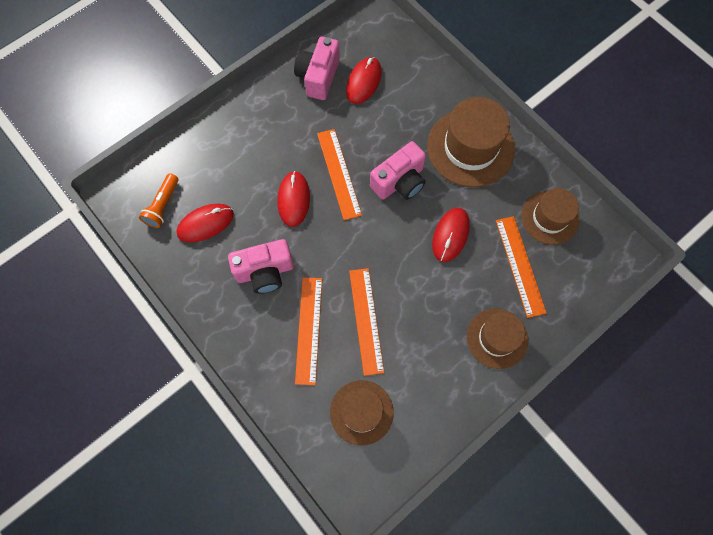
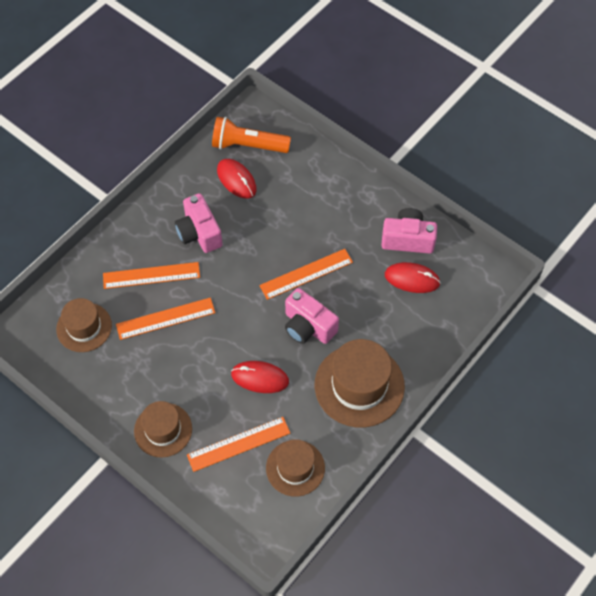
camera: 80 degrees right, 10 degrees down
(163, 205) = (248, 146): orange flashlight -> orange flashlight, size x1.57
(293, 199) = (272, 242): red mouse -> none

